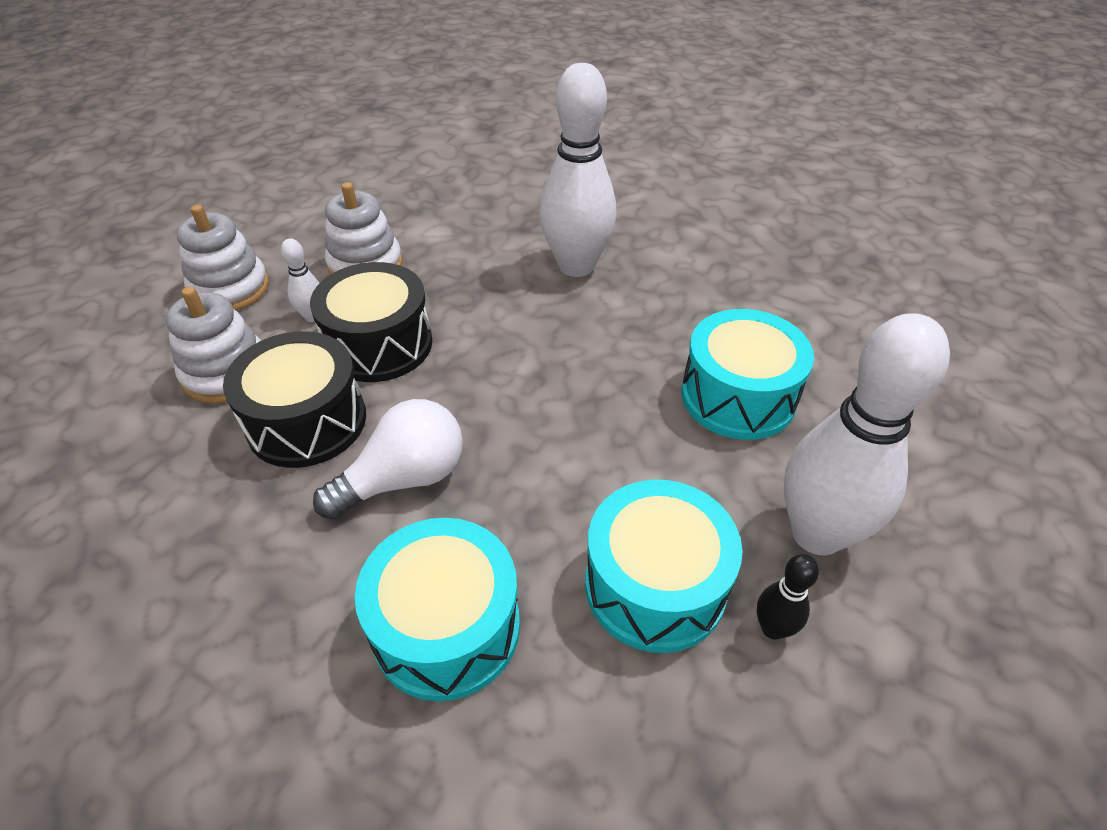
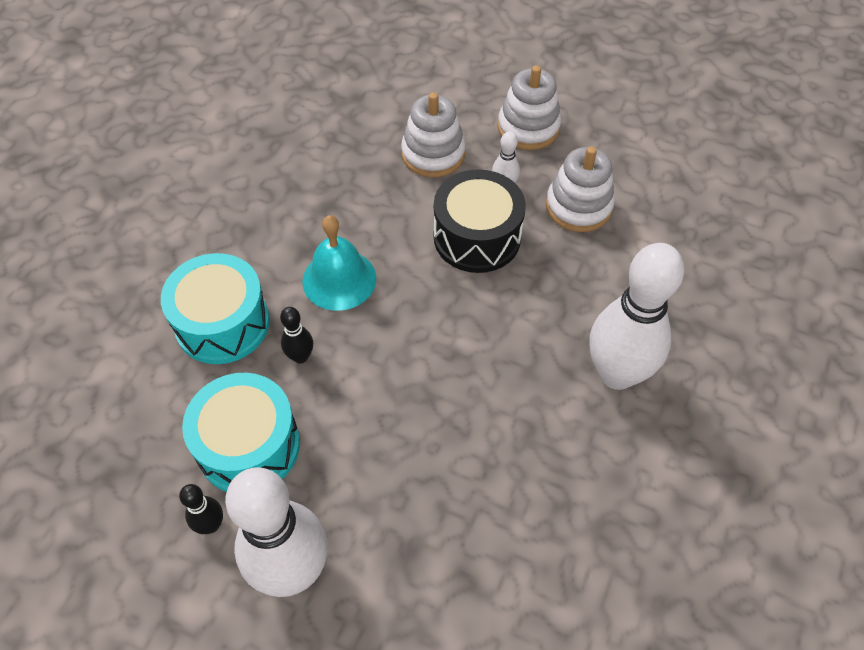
camera: 85 degrees right, 10 degrees up
(307, 421) = (389, 212): black drum -> none
(404, 479) = (339, 279): white light bulb -> turquoise bell
(521, 524) = (300, 356): none -> black bowling pin
(738, 396) = (445, 519): turquoise drum -> none

